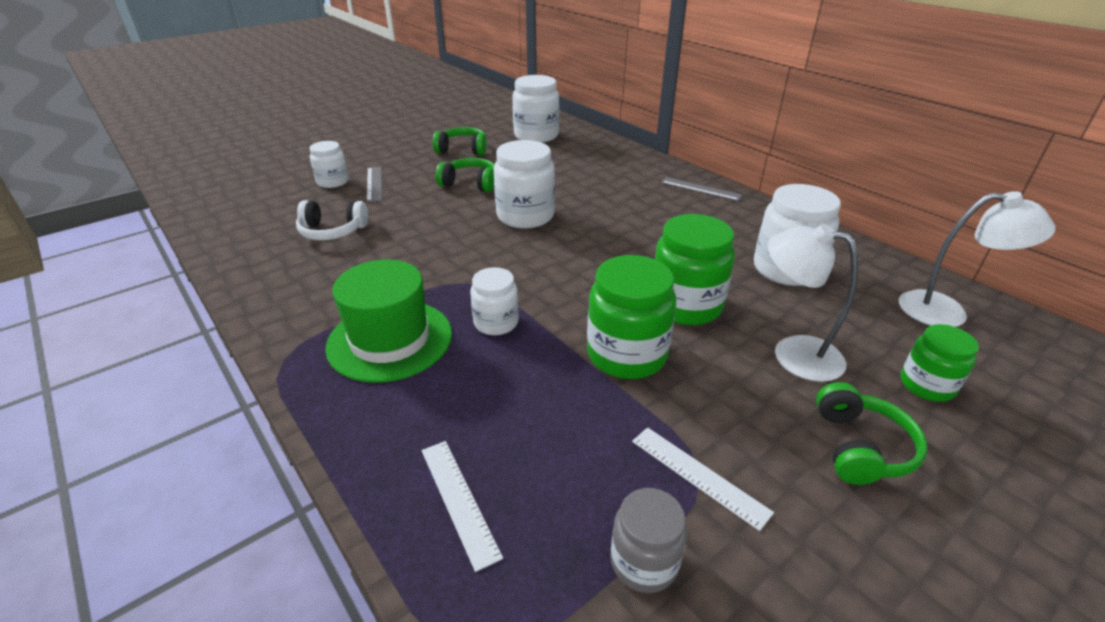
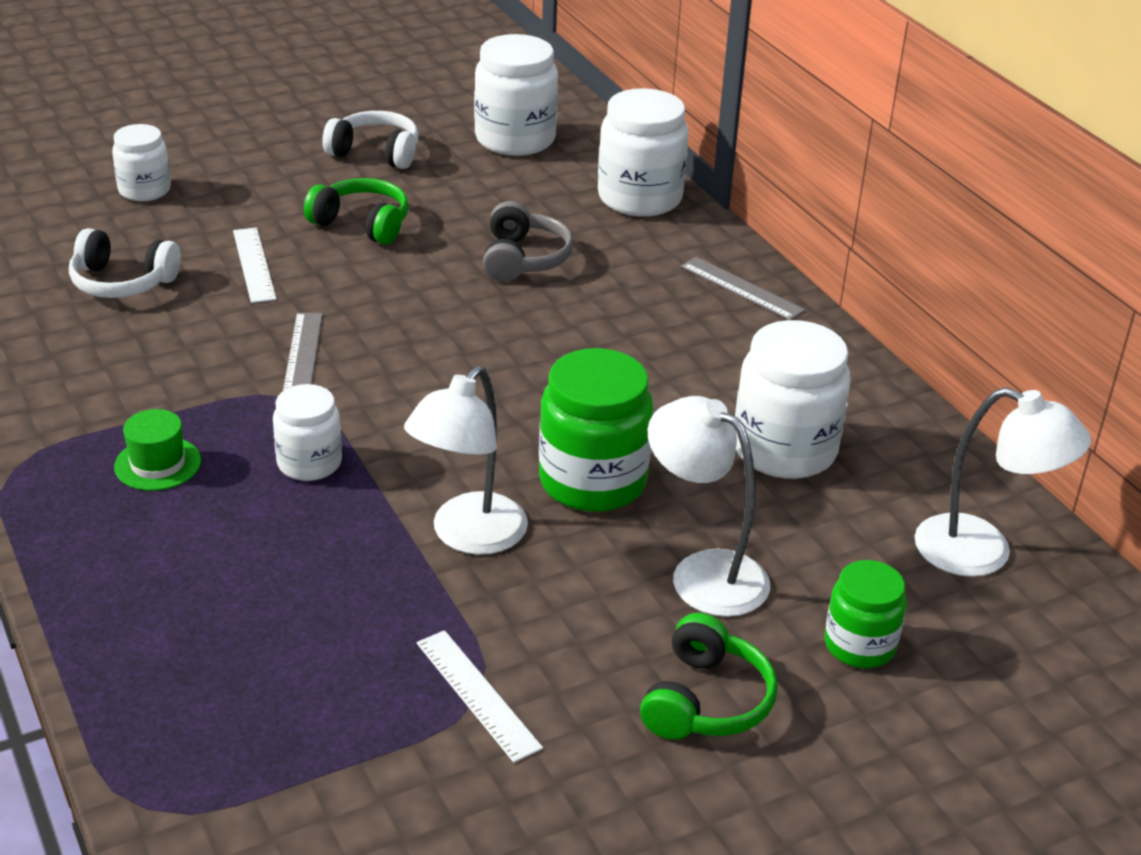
camera: 10 degrees right, 0 degrees up
(374, 183) = (209, 202): grey ruler -> grey ruler (302, 355)
(390, 340) = (158, 464): green hat -> green hat, size x0.49
(459, 500) = (179, 669): white ruler -> white ruler (254, 264)
(462, 149) = (375, 153): green headphones -> white headphones
(525, 216) = (425, 298): white jar -> white jar (639, 198)
(572, 189) = (524, 259): none -> grey headphones
(626, 355) = (468, 536): green jar -> white lamp
(644, 562) = (362, 767): grey jar -> none

